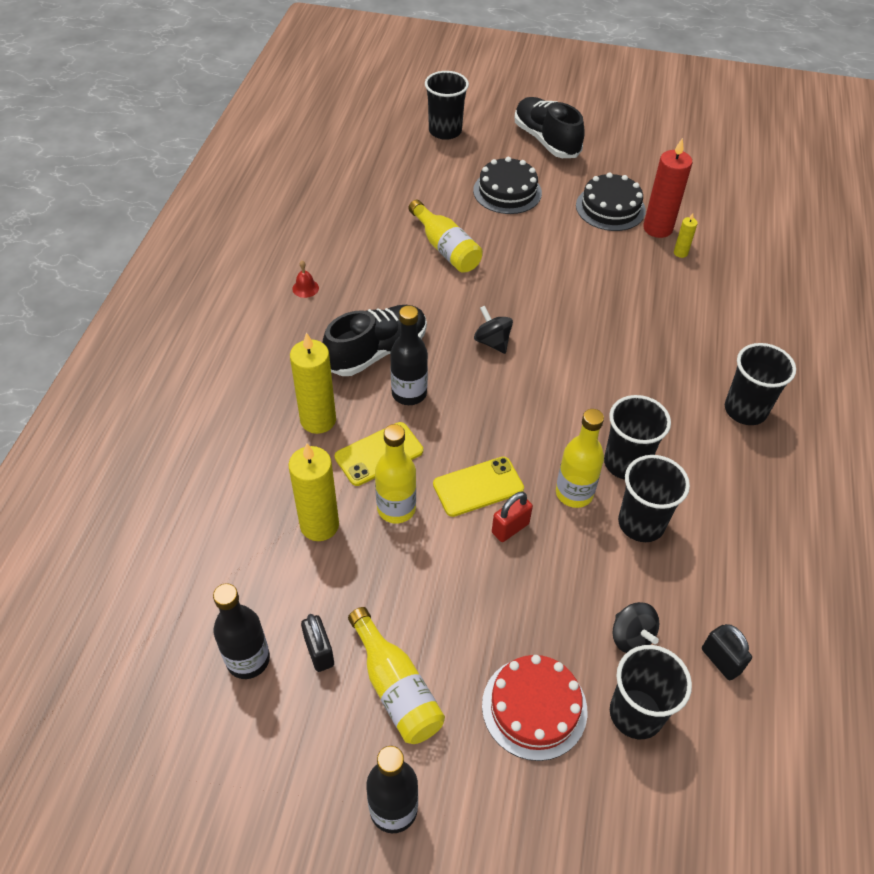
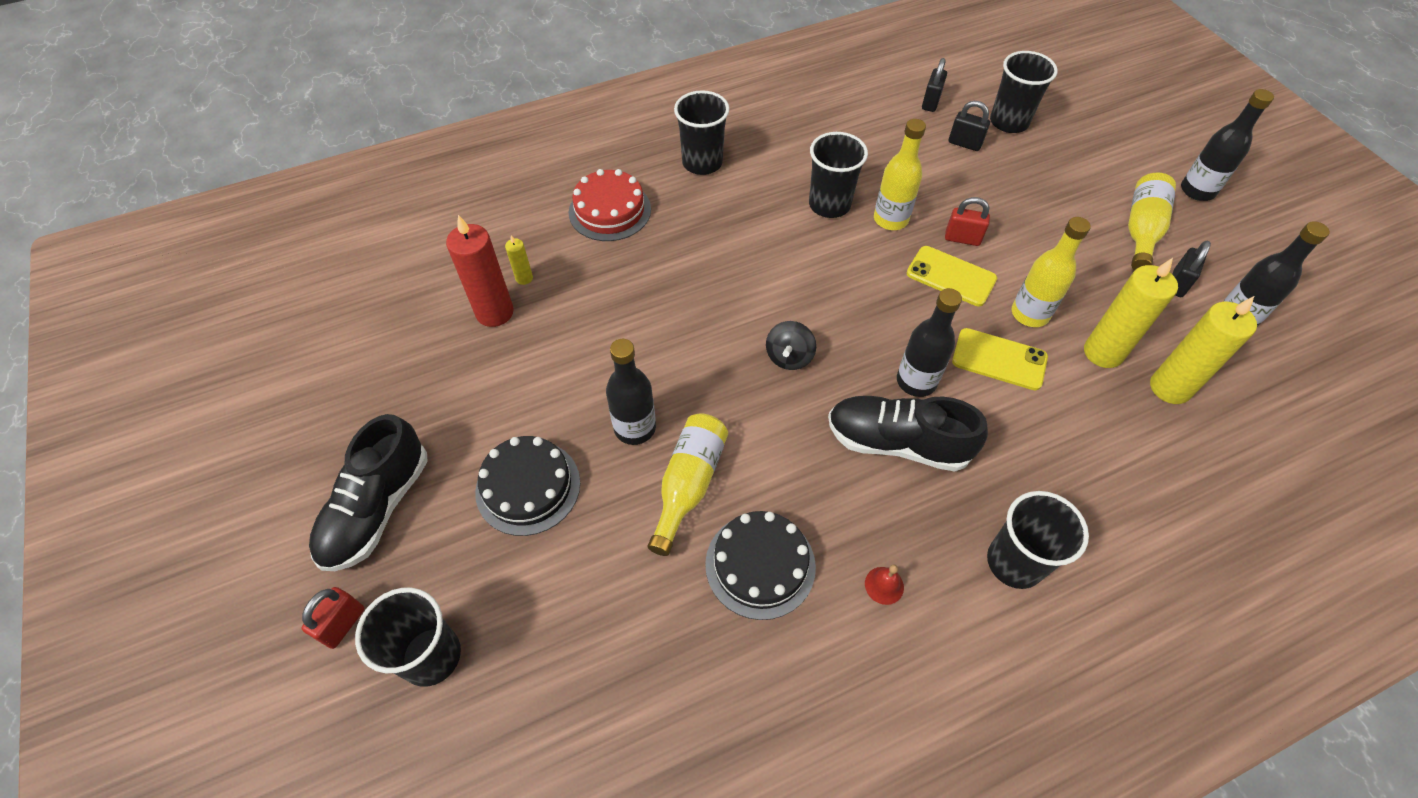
camera: 125 degrees left, 5 degrees up
(318, 420) = (1021, 431): yellow candle -> yellow candle (1170, 388)
(489, 113) = (343, 624): none -> red padlock
(506, 246) = (635, 428): none -> black bottle
(534, 707) = (1063, 163): red cake -> red cake (610, 211)
(610, 208) = (486, 369): black cake -> black cake (760, 565)
(631, 637) = (964, 143): black spinning top -> black padlock
(641, 523) = (874, 174): black cup -> black cup (1014, 562)

